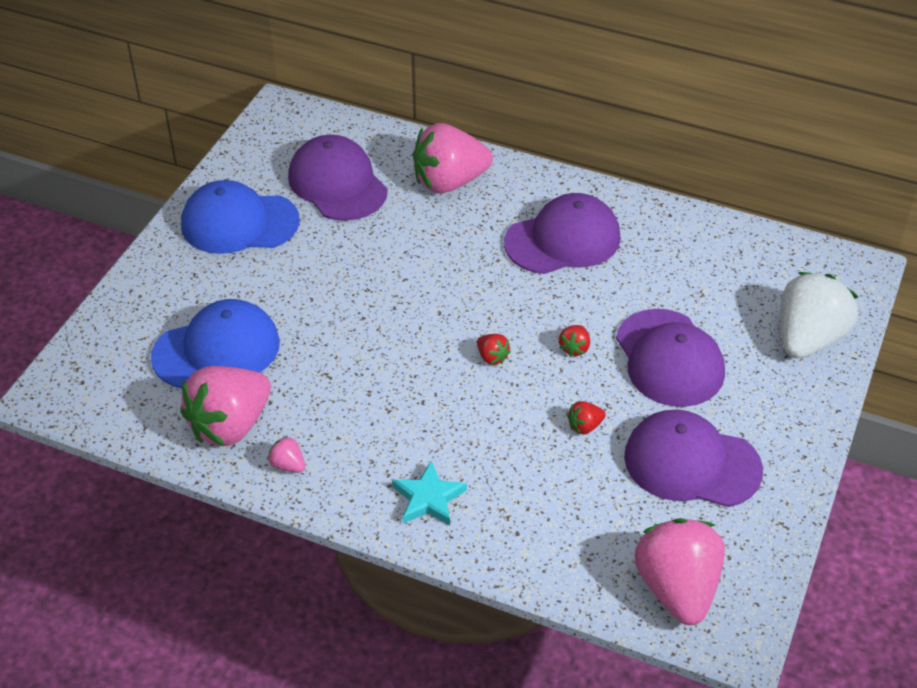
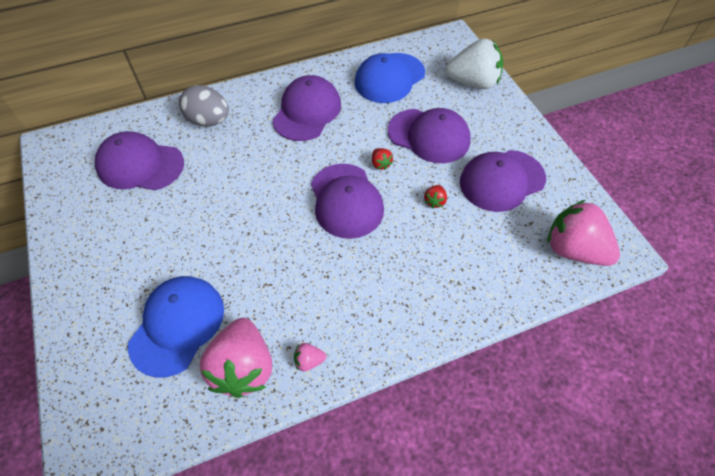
camera: 45 degrees left, 10 degrees up
(239, 223) = (100, 232): blue cap -> blue cap (389, 78)
(428, 498) = (409, 309): turquoise star -> none
(449, 182) = (208, 121): pink strawberry -> grey egg
(492, 357) = (346, 201): red strawberry -> purple cap
(808, 338) = (473, 82): white strawberry -> white strawberry turned 105 degrees clockwise

